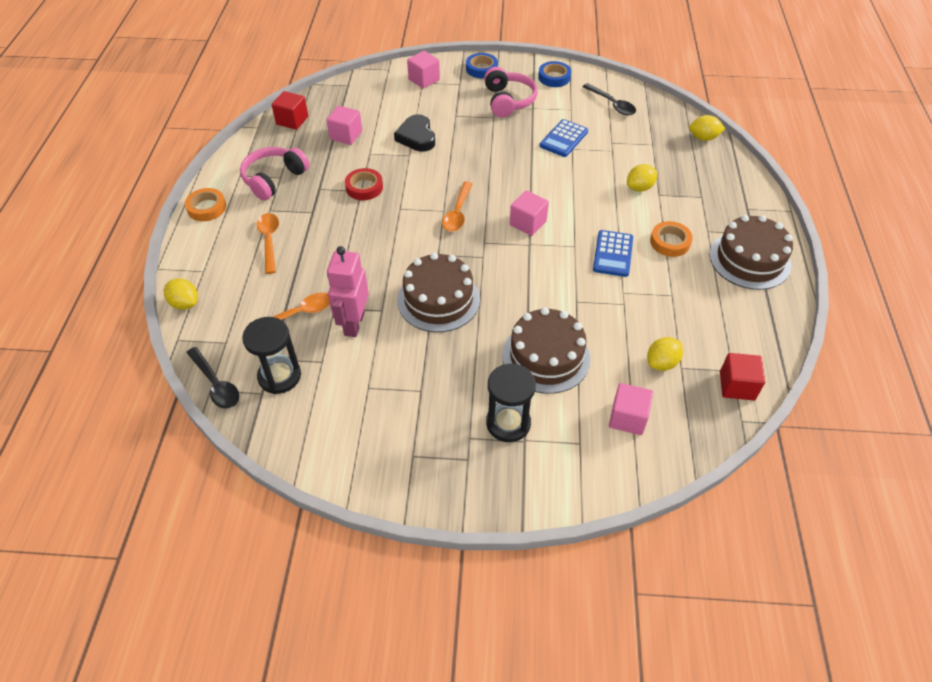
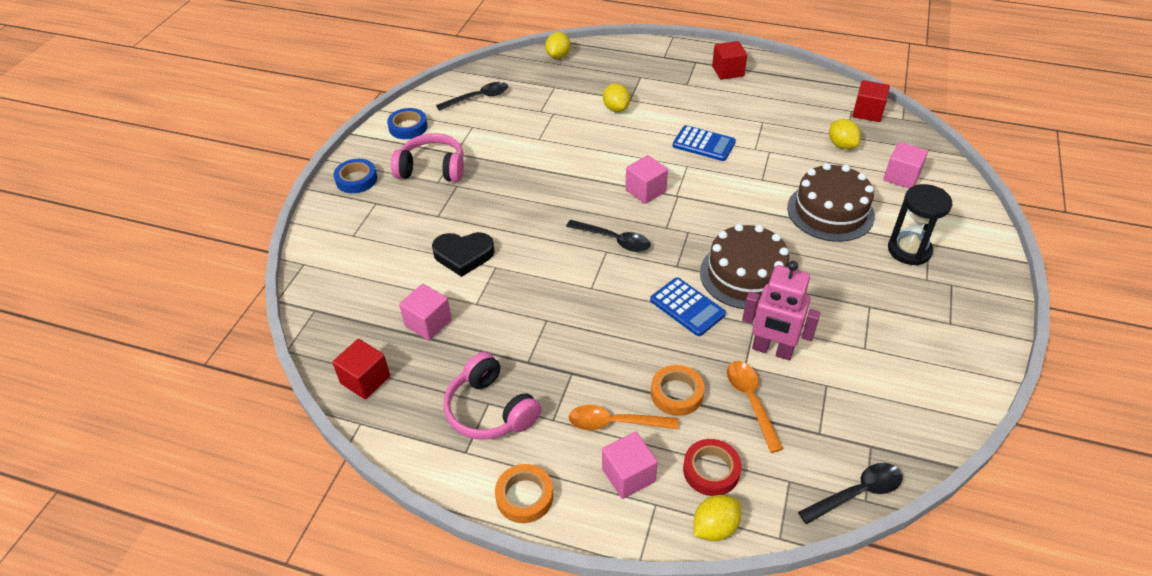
camera: 75 degrees left, 5 degrees down
(279, 376) = (847, 426): black hourglass -> none
(364, 187) = (542, 316): red tape -> red tape (711, 470)
(424, 79) = (348, 233): pink cube -> pink cube (628, 475)
(457, 213) = (614, 240): orange spoon -> black spoon
(563, 139) = (520, 141): blue calculator -> blue calculator (687, 307)
(670, 242) = (696, 108): orange tape -> orange tape (676, 393)
(749, 260) = (727, 71): brown cake -> red cube

